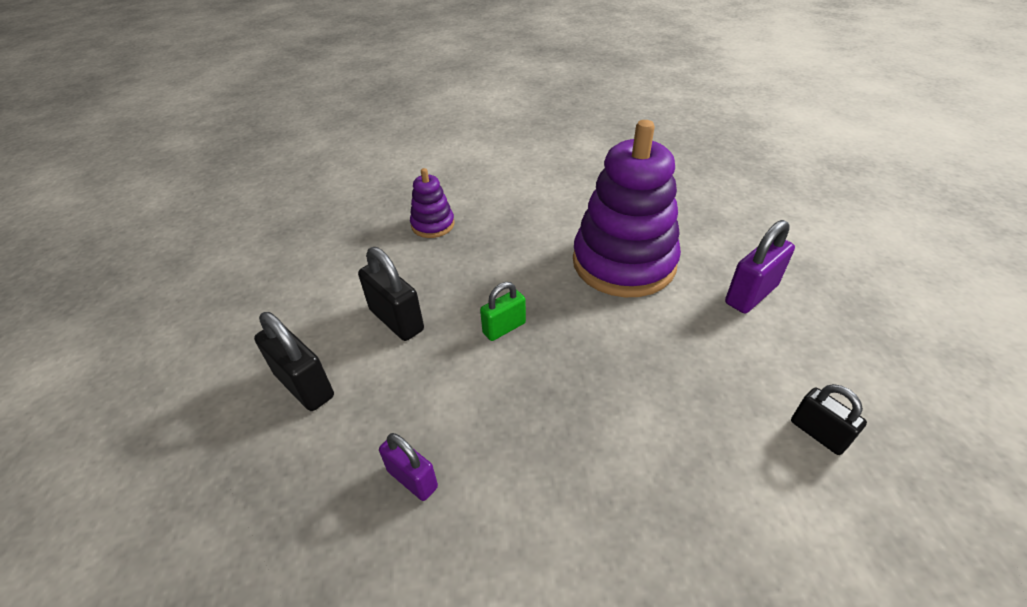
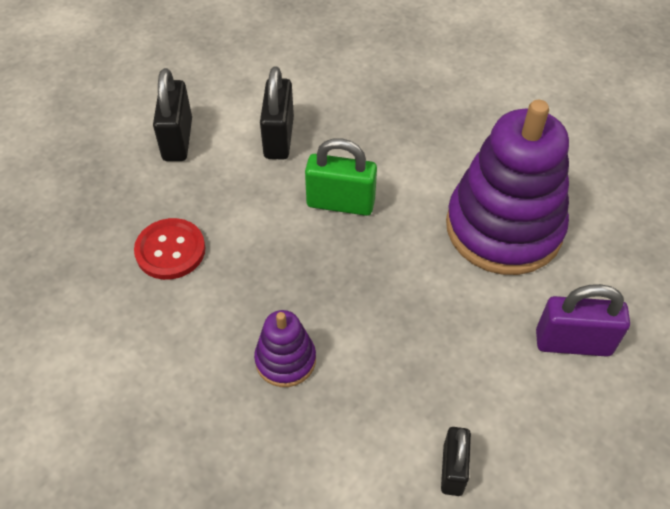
camera: 45 degrees right, 10 degrees up
(412, 479) = (170, 250): purple padlock -> red button
(433, 225) = (396, 76): purple stacking toy -> purple stacking toy (285, 360)
(504, 328) = (340, 203): green padlock -> green padlock, size x1.52

